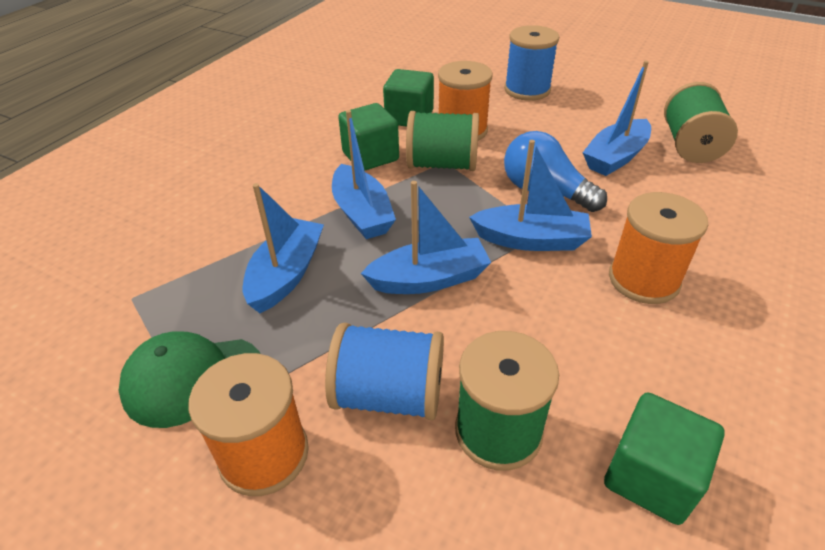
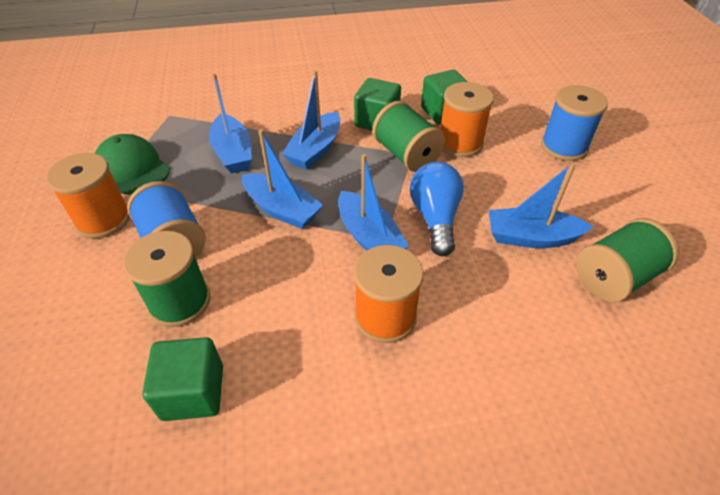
camera: 50 degrees right, 5 degrees up
(286, 274) = (233, 153): blue boat -> blue boat turned 90 degrees clockwise

